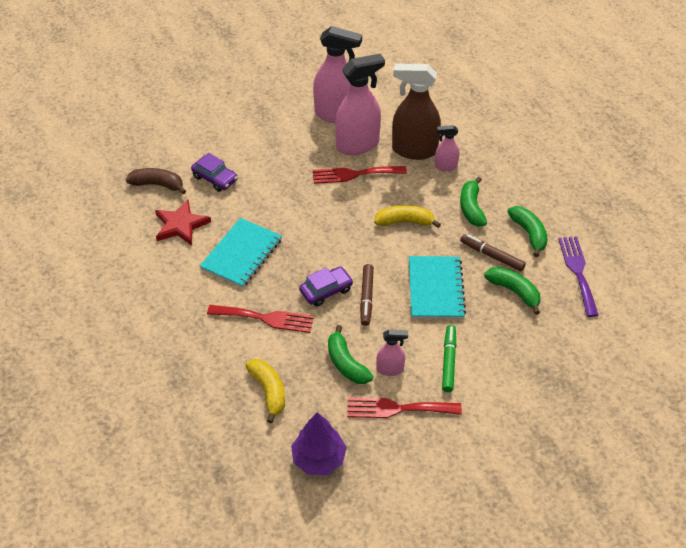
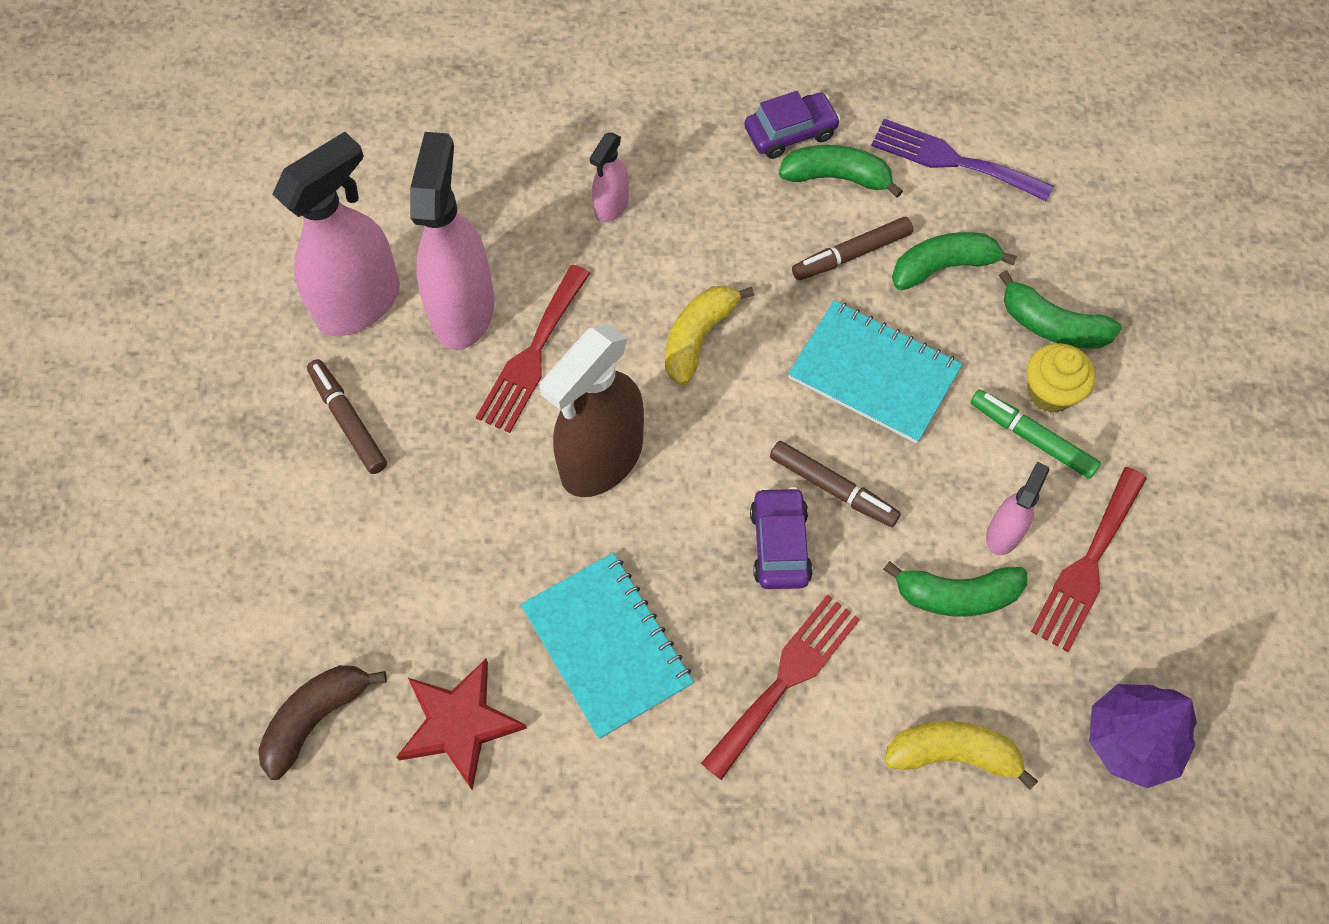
camera: 60 degrees left, 15 degrees up
(215, 178) = (375, 600): purple car -> purple car (790, 133)
(283, 136) = (348, 421): none -> brown marker
(414, 150) = (539, 231): brown spray bottle -> brown spray bottle (601, 459)
(471, 208) = (731, 223): green banana -> green banana (1052, 325)
(479, 359) = (1050, 392): none -> yellow cupcake

